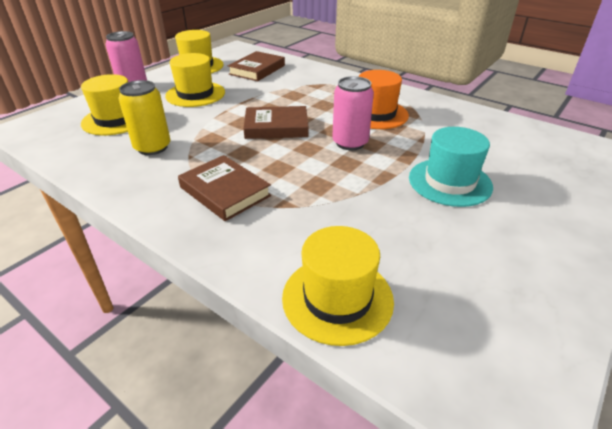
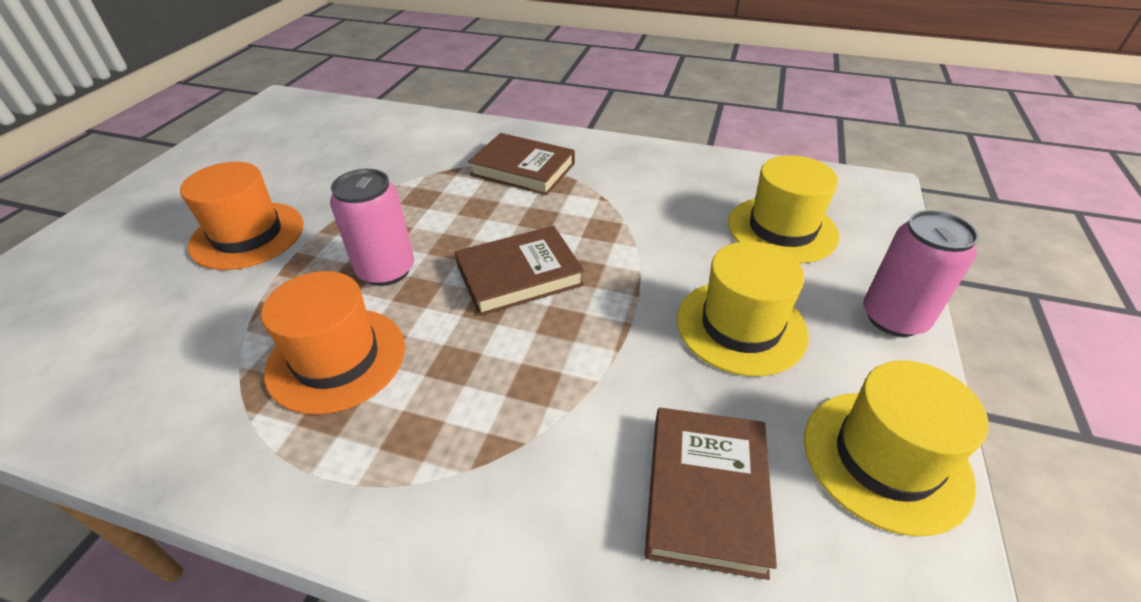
camera: 160 degrees right, 5 degrees up
(152, 147) = (664, 199): yellow can -> none
(337, 298) = (384, 122): yellow hat -> none
(449, 182) = (247, 235): turquoise hat -> orange hat

